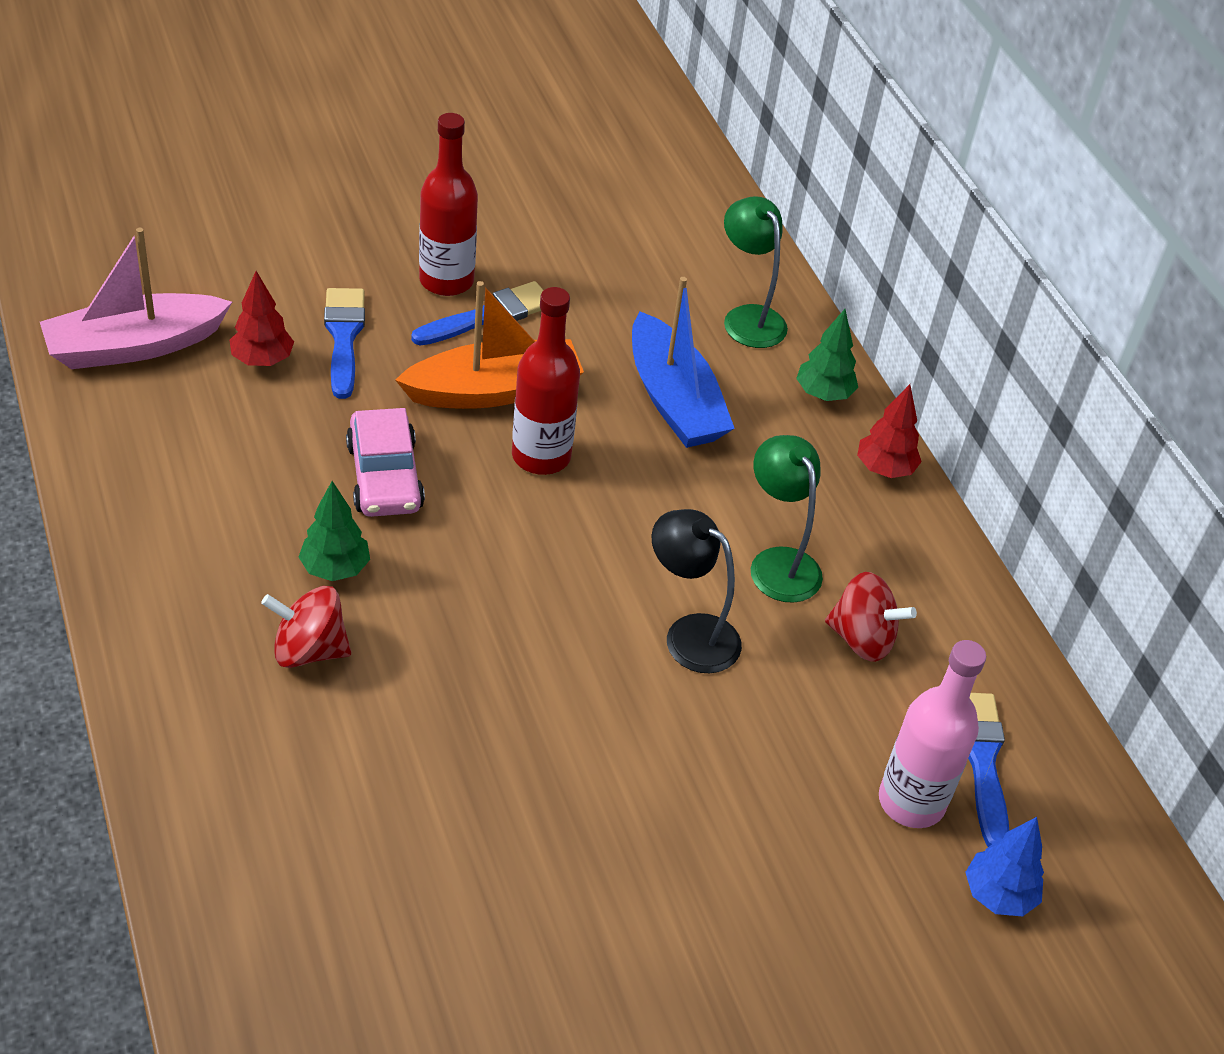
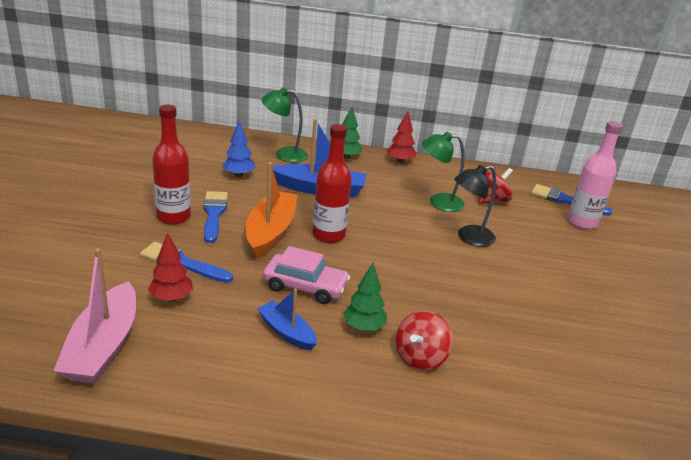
camera: 60 degrees left, 15 degrees down
(269, 493) = (286, 332): none -> blue boat
(998, 895) = (632, 222): blue tree -> blue tree (238, 175)

